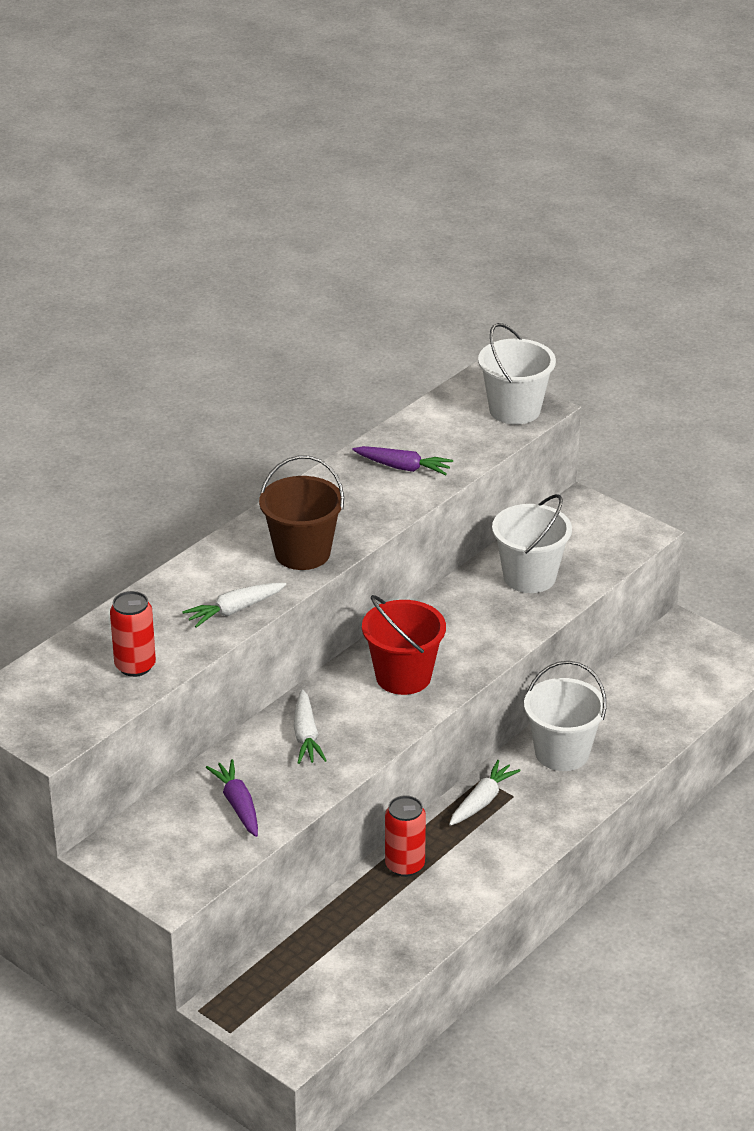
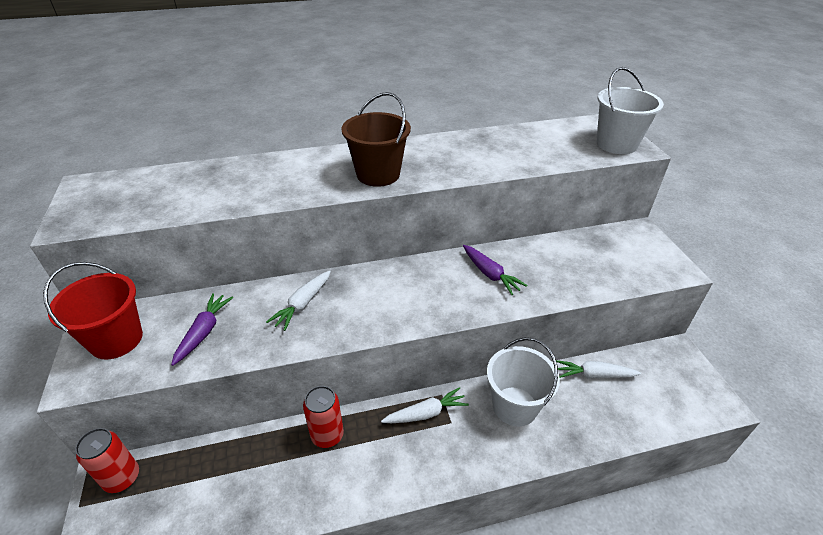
camera: 35 degrees right, 5 degrees up
(135, 666) = (187, 199): red can -> red can (122, 478)
(235, 610) = (291, 191): white carrot -> white carrot (594, 375)
(403, 467) = (503, 150): purple carrot -> purple carrot (490, 274)
(403, 676) = (408, 294): red bucket -> red bucket (116, 339)
(529, 577) = (562, 264): white bucket -> none

